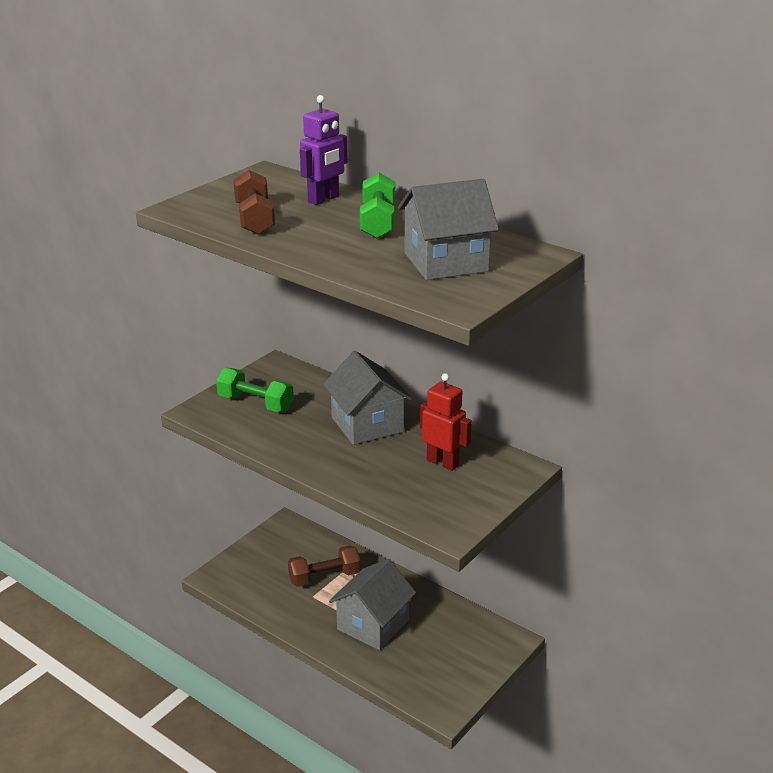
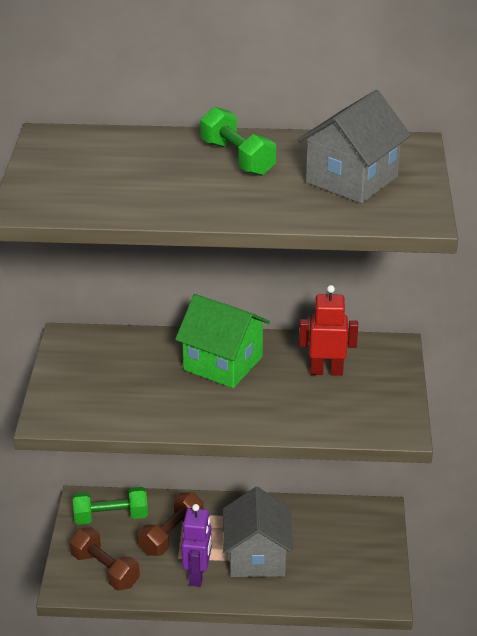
camera: 35 degrees left, 5 degrees up
(254, 219) = (120, 193): brown dumbbell -> brown dumbbell (105, 570)
(255, 403) = (96, 386): green dumbbell -> green dumbbell (111, 517)
(324, 199) = (152, 149): purple robot -> purple robot (198, 575)
(367, 424) = (223, 363): grey house -> green house

